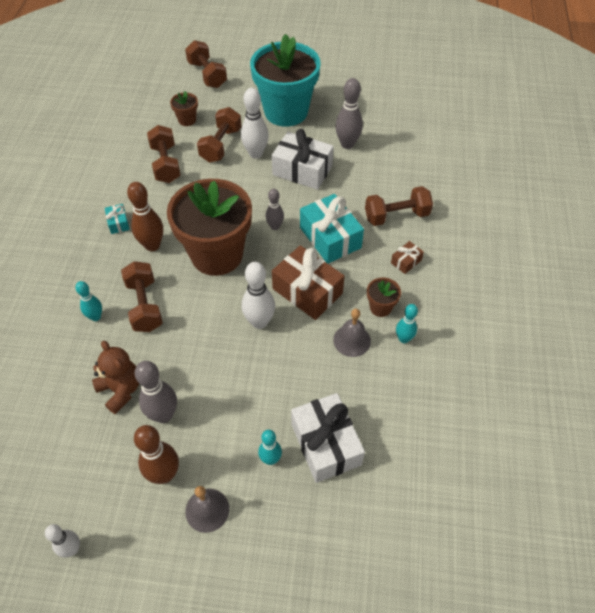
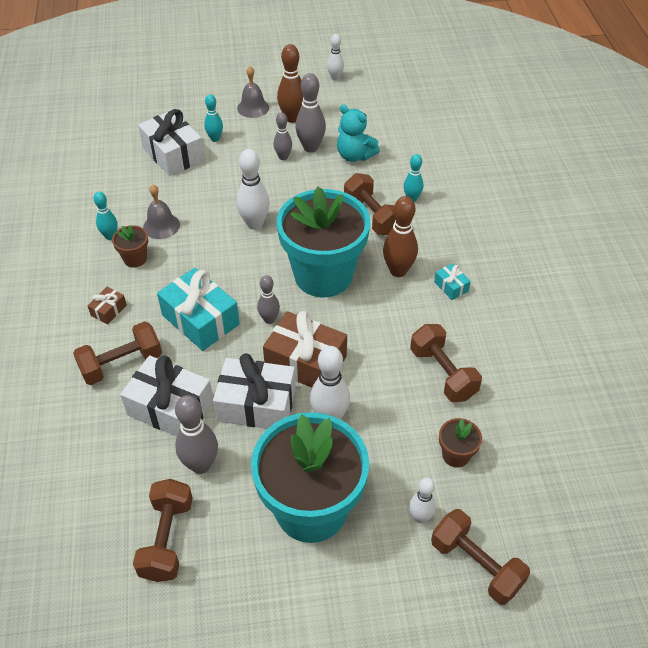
camera: 165 degrees right, 5 degrees down
(121, 390) = (354, 155): brown teddy bear -> turquoise teddy bear
(200, 407) = (283, 157): none -> grey bowling pin
(217, 255) = (323, 275): brown flower pot -> turquoise flower pot
(221, 145) = (384, 421): brown dumbbell -> brown dumbbell (167, 539)
(225, 97) = (420, 517): none -> white bowling pin
(307, 291) = (214, 259): brown gift -> brown gift (306, 362)
(363, 179) = (170, 408): none -> white gift

